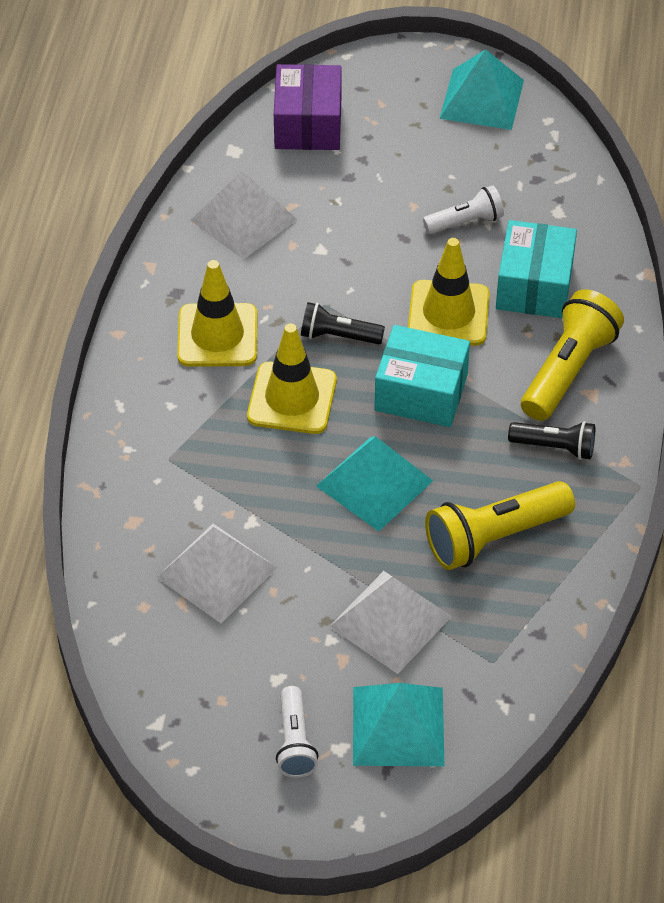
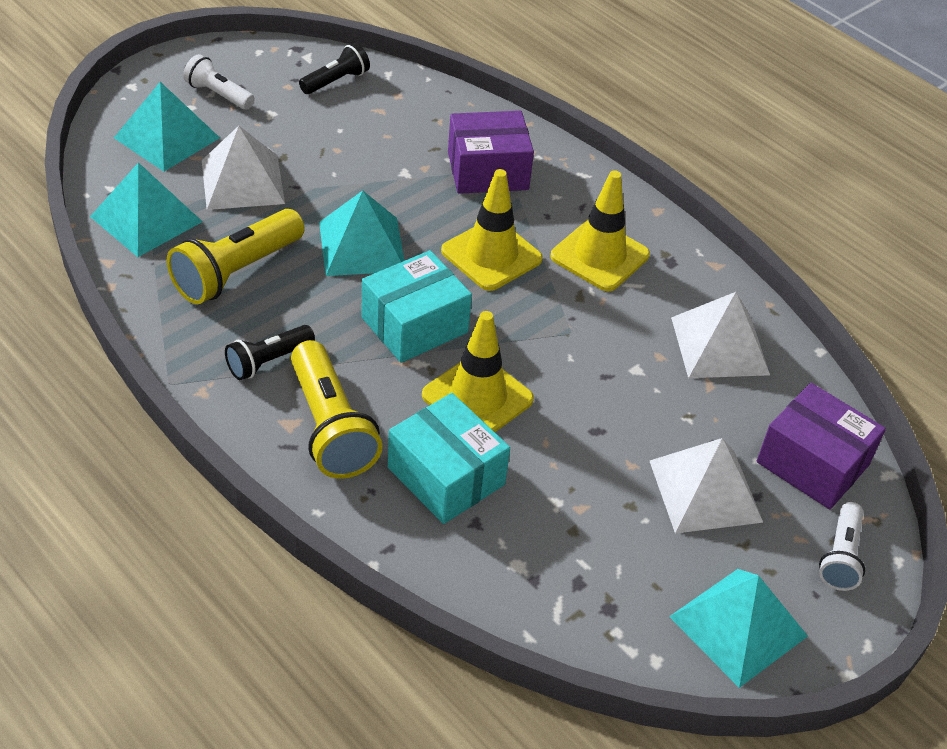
camera: 125 degrees right, 5 degrees down
(186, 469) = (487, 171): none -> purple box
(216, 572) = (383, 135): white pyramid -> white pyramid (705, 490)
(338, 336) = (526, 318): black flashlight -> black flashlight (336, 81)
(465, 222) = (574, 486): white flashlight -> white flashlight (840, 556)
(494, 537) = (236, 272): yellow flashlight -> yellow flashlight turned 150 degrees counterclockwise
(509, 646) = (146, 219): none -> turquoise pyramid

